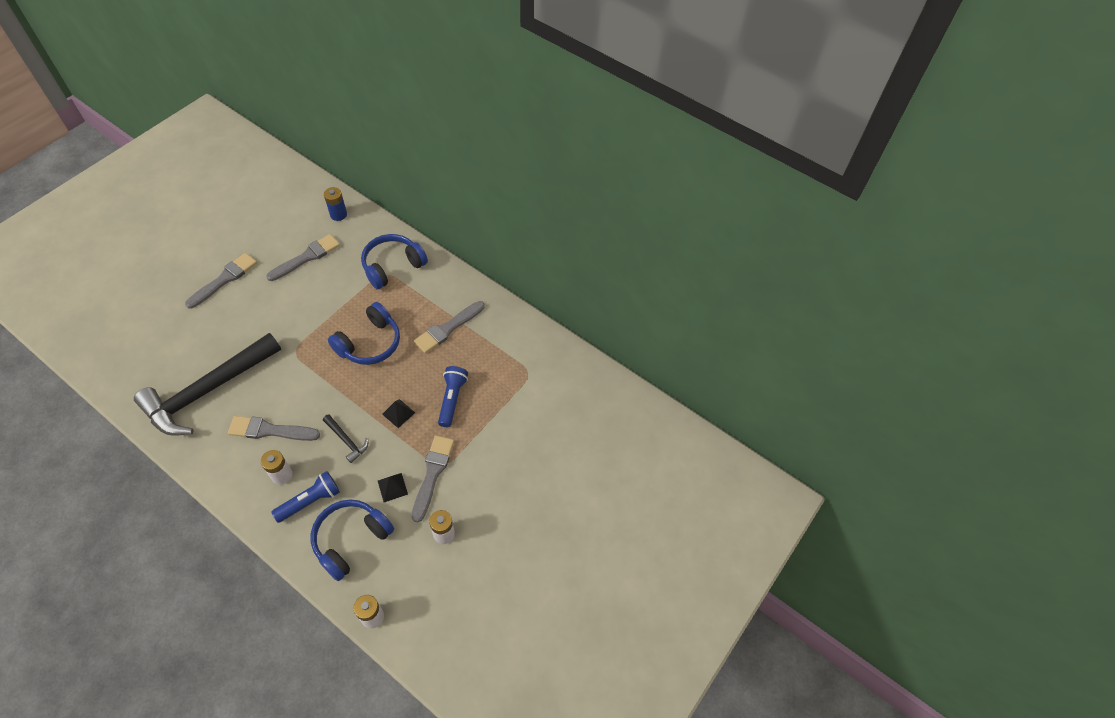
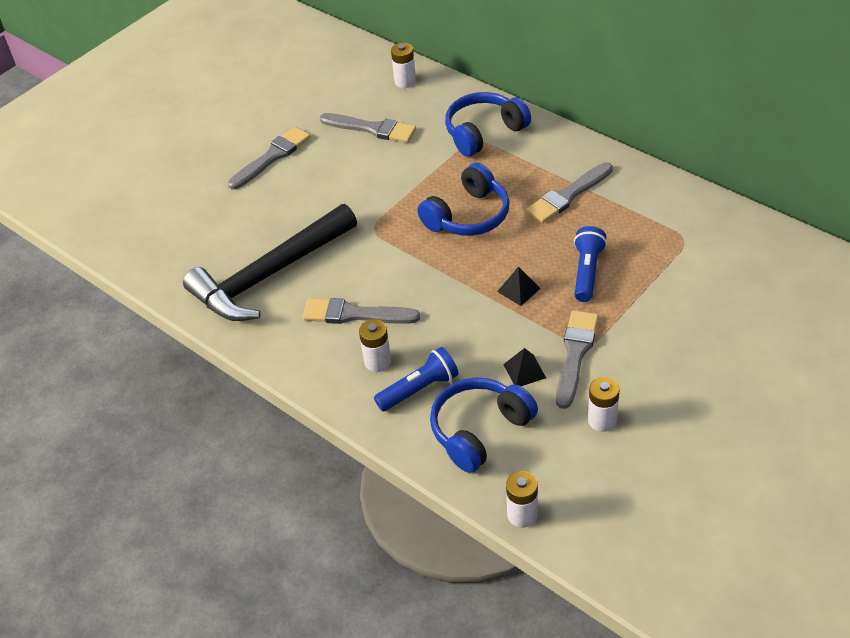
camera: 10 degrees right, 10 degrees down
(306, 257) = (371, 129): grey brush -> grey brush turned 60 degrees clockwise
(338, 214) = (405, 81): blue battery -> white battery
(346, 440) = (455, 322): black hammer -> none

